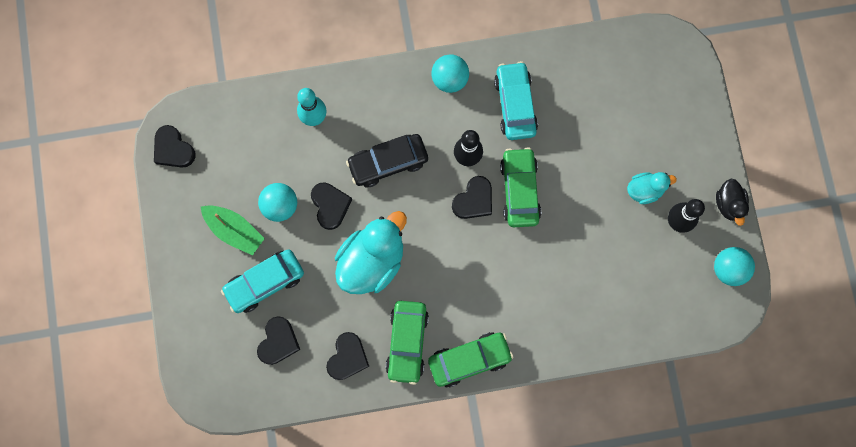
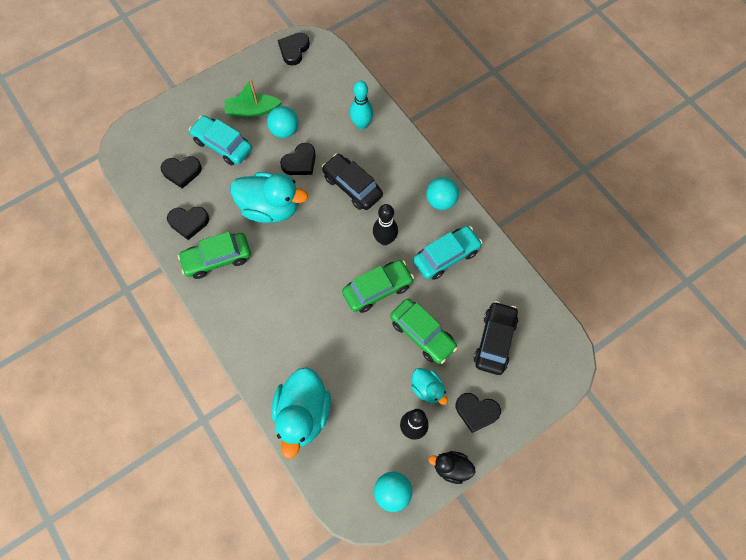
camera: 65 degrees right, 10 degrees down
(234, 231) = (252, 110): green boat -> green boat turned 75 degrees clockwise
(469, 360) = (222, 310): green car -> green car (422, 334)
(474, 200) = (352, 259): black heart -> black heart (476, 412)
(618, 321) = (303, 414): none -> turquoise duck
(625, 103) = (494, 341): none -> black car
(729, 204) = (451, 467): black duck -> black duck turned 45 degrees clockwise

